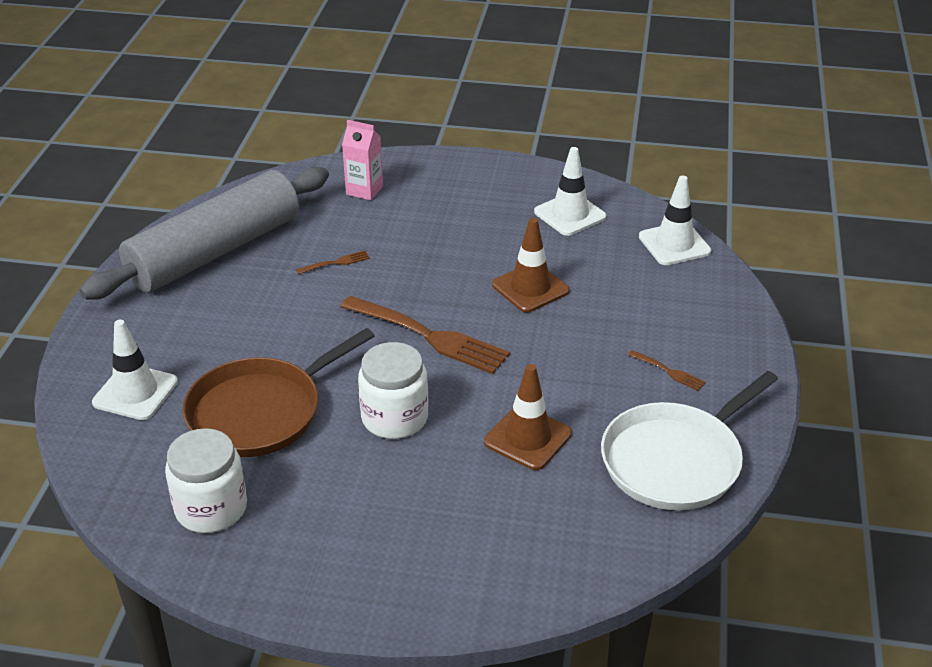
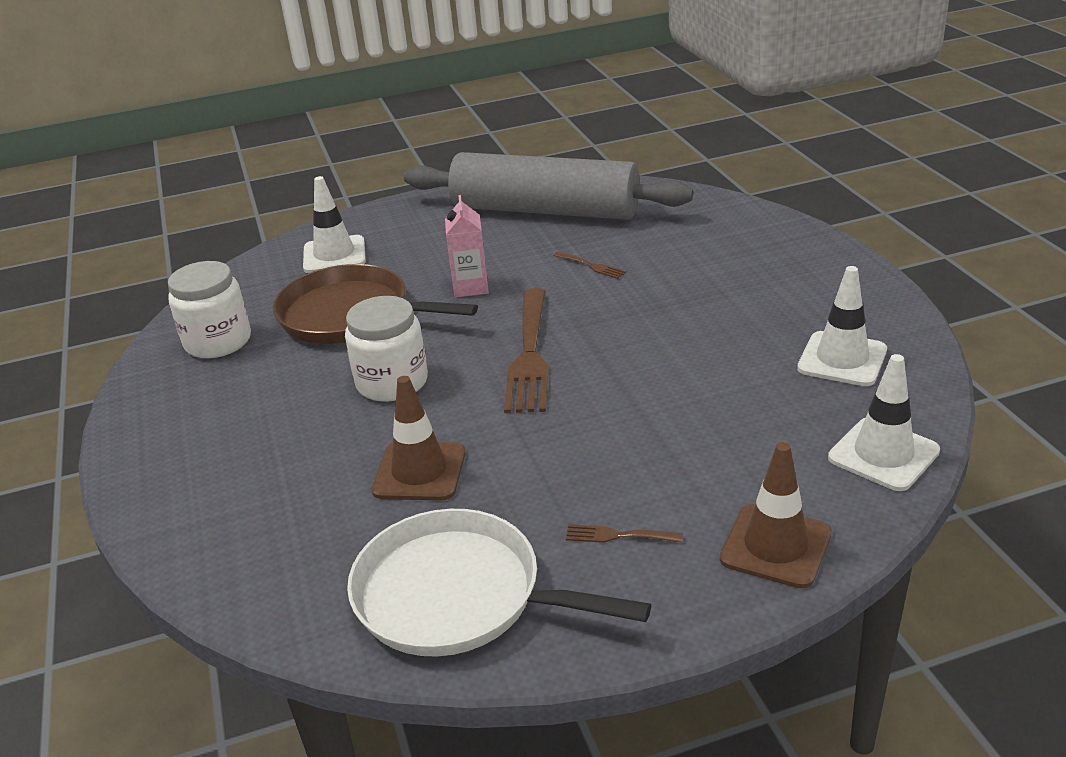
camera: 65 degrees right, 5 degrees down
(364, 190) = (722, 234): pink carton -> pink carton (470, 287)
(530, 288) = (672, 383): brown traffic cone -> brown traffic cone (775, 546)
(669, 371) = (618, 535): brown fork -> brown fork turned 90 degrees clockwise

